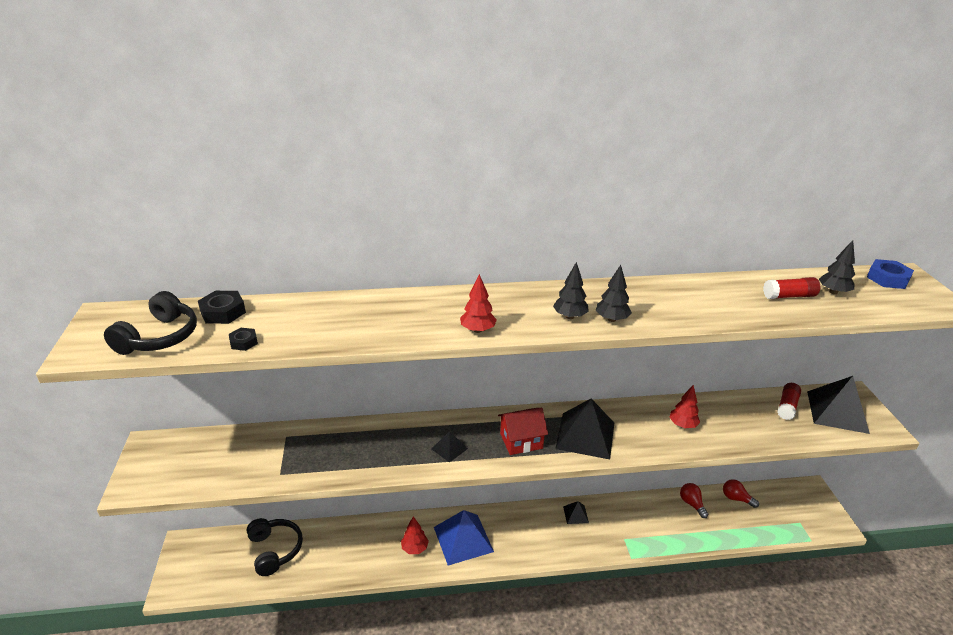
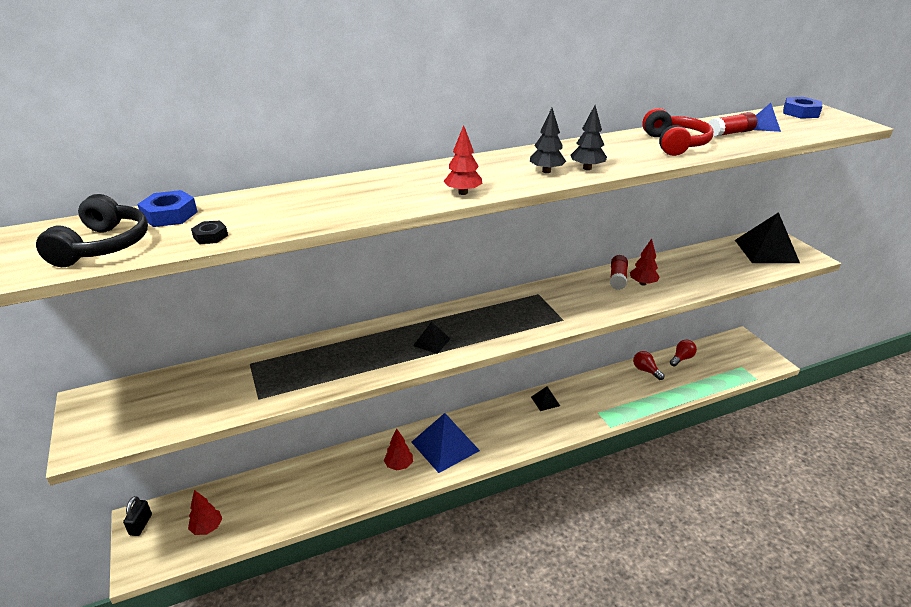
camera: 15 degrees left, 0 degrees up
(185, 550) = (141, 525): none -> black padlock
(223, 312) = (169, 215): black nut -> blue nut
(235, 567) = (207, 528): none -> red tree
(275, 550) = (247, 501): black headphones -> none
(521, 441) = (500, 322): red house -> none
(585, 435) = (559, 307): black pyramid -> none
(719, 302) = (674, 144): none -> red headphones
(736, 498) = (681, 358): red light bulb -> red light bulb turned 120 degrees clockwise
(787, 406) = (724, 254): red glue stick -> red glue stick (617, 278)
(833, 292) = (764, 126): black tree -> blue pyramid

